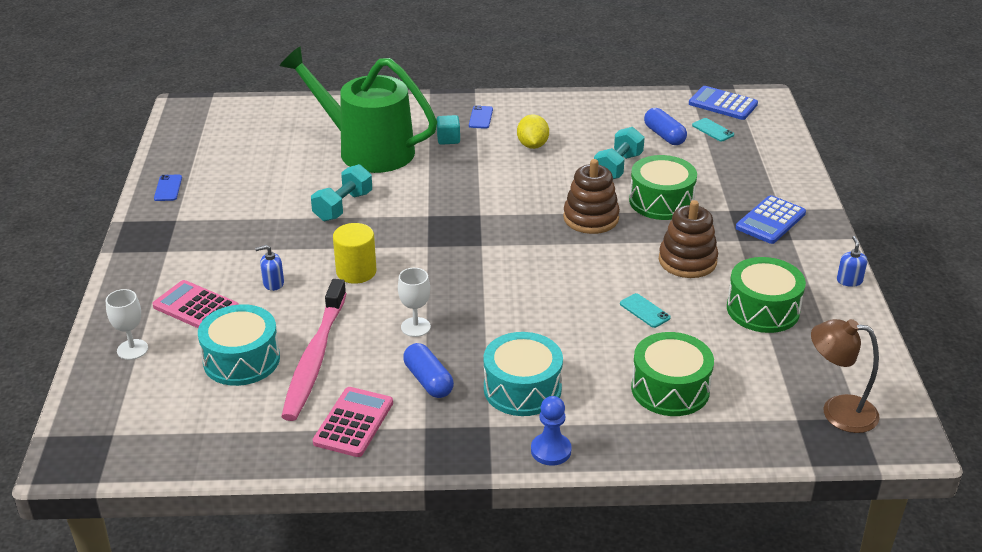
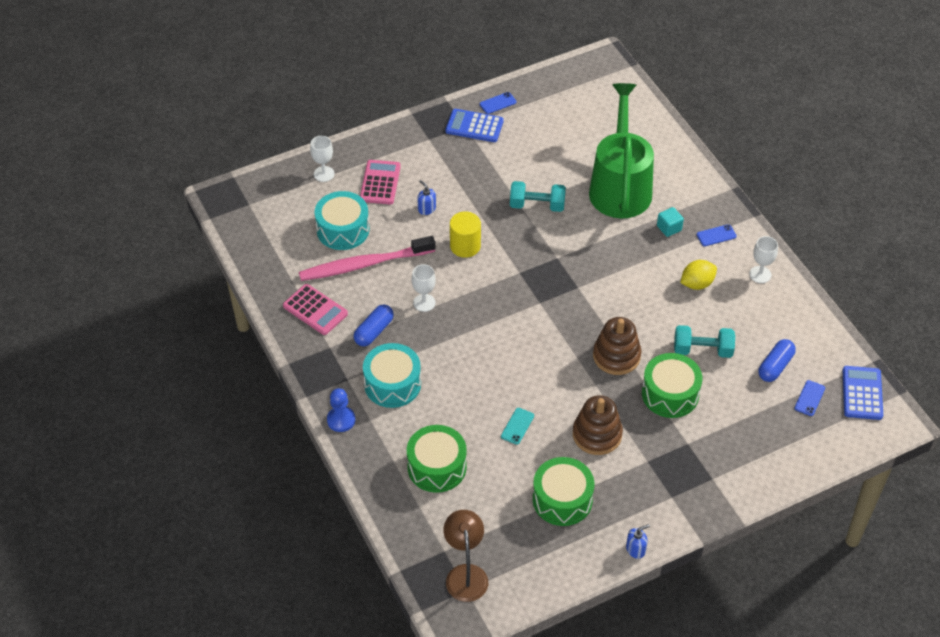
camera: 65 degrees right, 15 degrees up
(353, 422) = (315, 310): pink calculator -> pink calculator turned 45 degrees clockwise
(548, 110) = (760, 274): none -> white goblet
(713, 130) = (809, 398): turquoise phone -> blue phone
(770, 221) = (689, 476): blue calculator -> blue calculator (474, 126)

